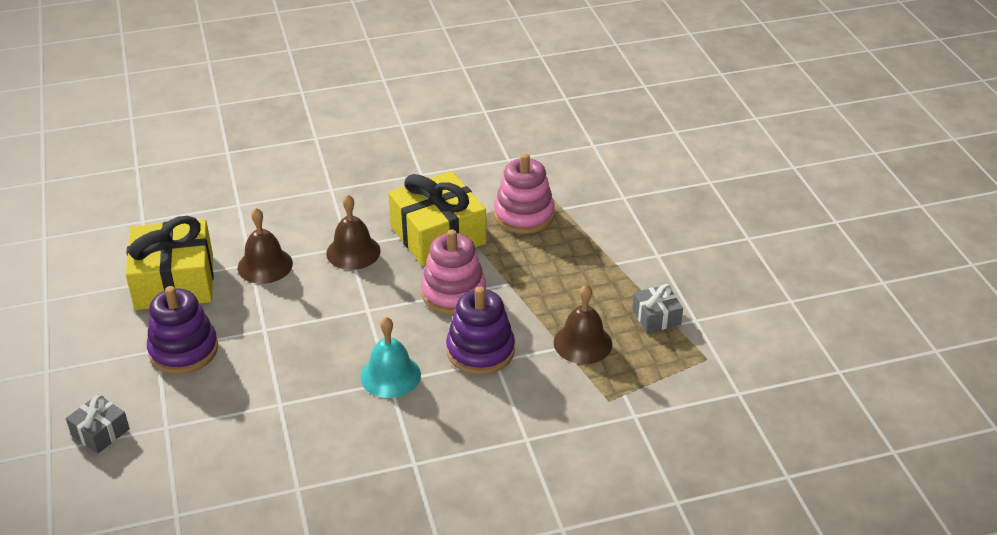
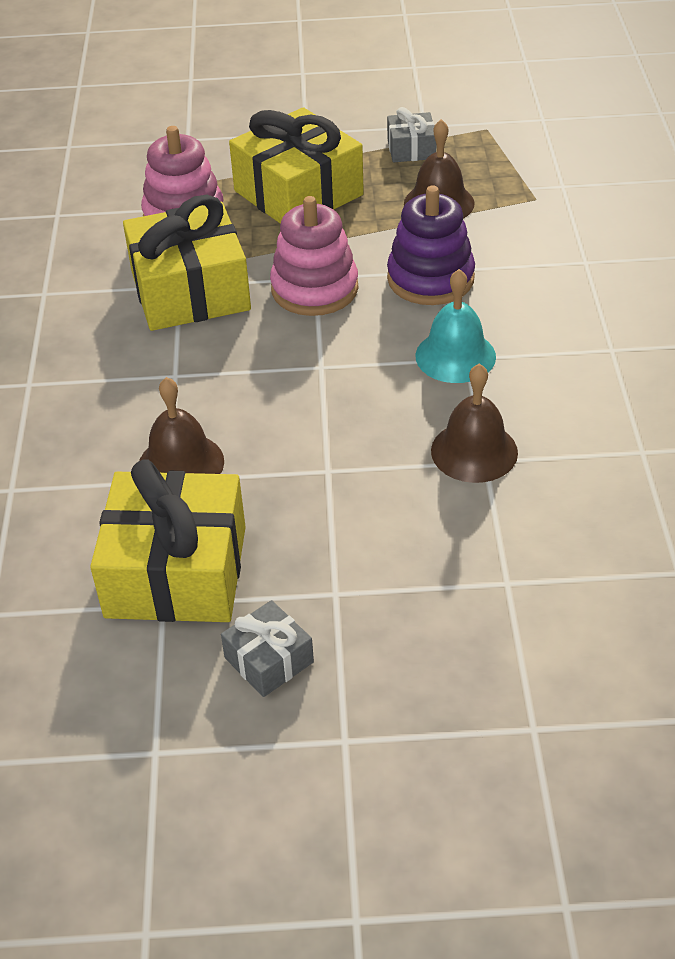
camera: 75 degrees left, 5 degrees up
(100, 432) = (504, 662): grey gift -> grey gift (269, 660)
(184, 350) = (346, 561): purple stacking toy -> none
(353, 252) = (190, 371): brown bell -> brown bell (474, 451)
(571, 265) = (298, 193): none -> yellow gift

